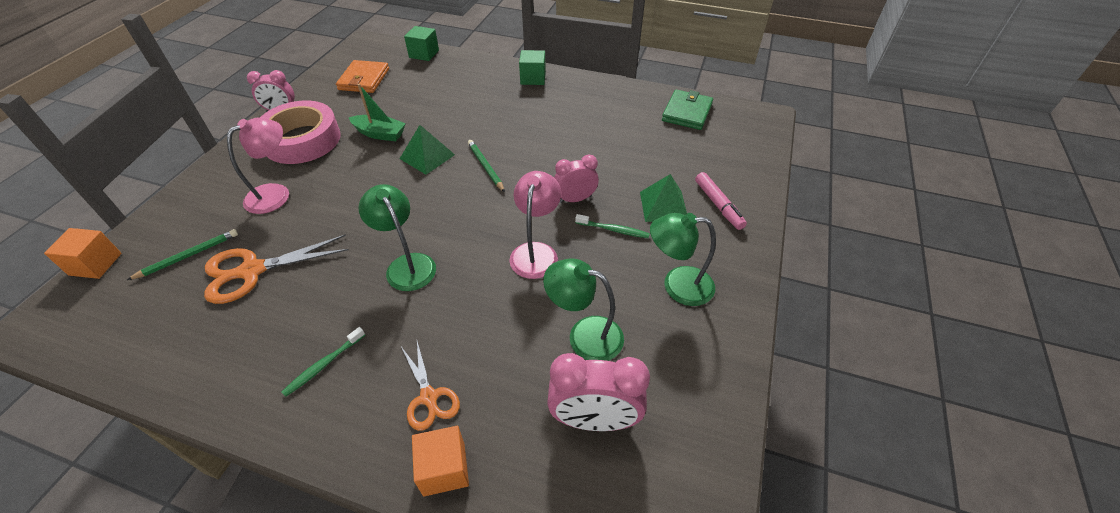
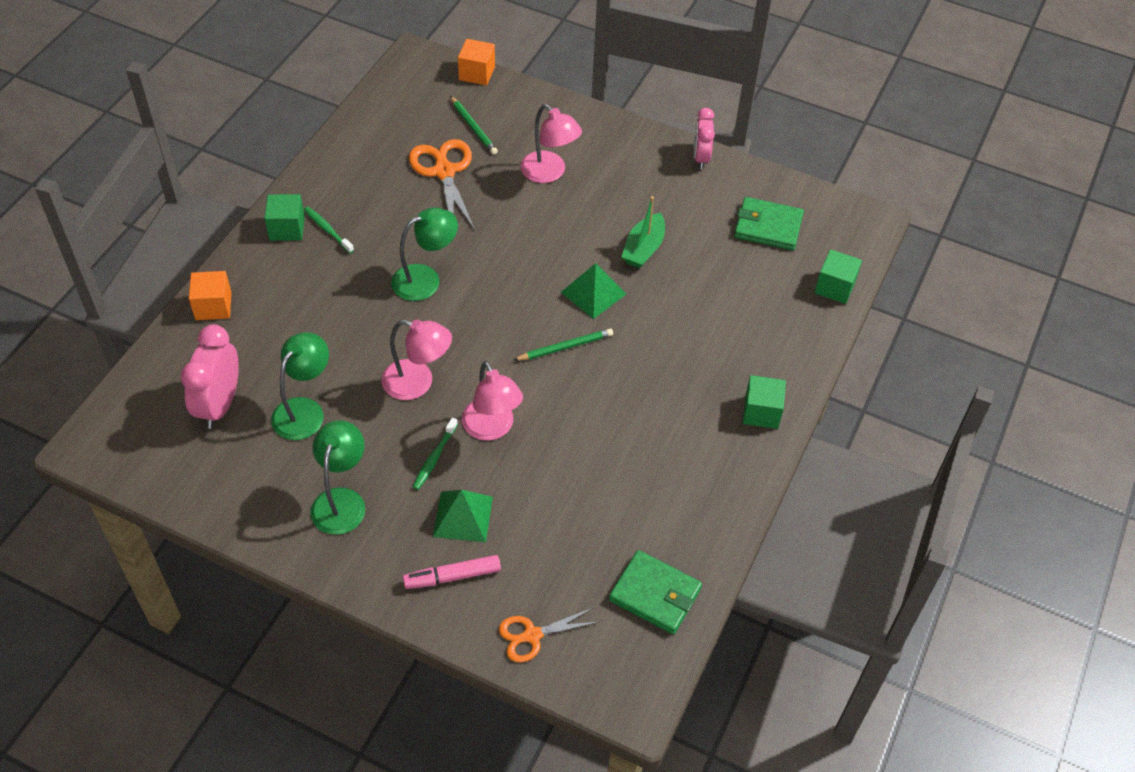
camera: 95 degrees right, 5 degrees up
(302, 140) = (640, 182): pink tape -> none
(314, 411) = (287, 228): none -> green cube
(364, 79) = (768, 226): orange wallet -> green wallet
(429, 397) = (276, 297): orange scissors -> orange scissors (532, 635)
(575, 199) = (492, 428): pink clock -> pink lamp

